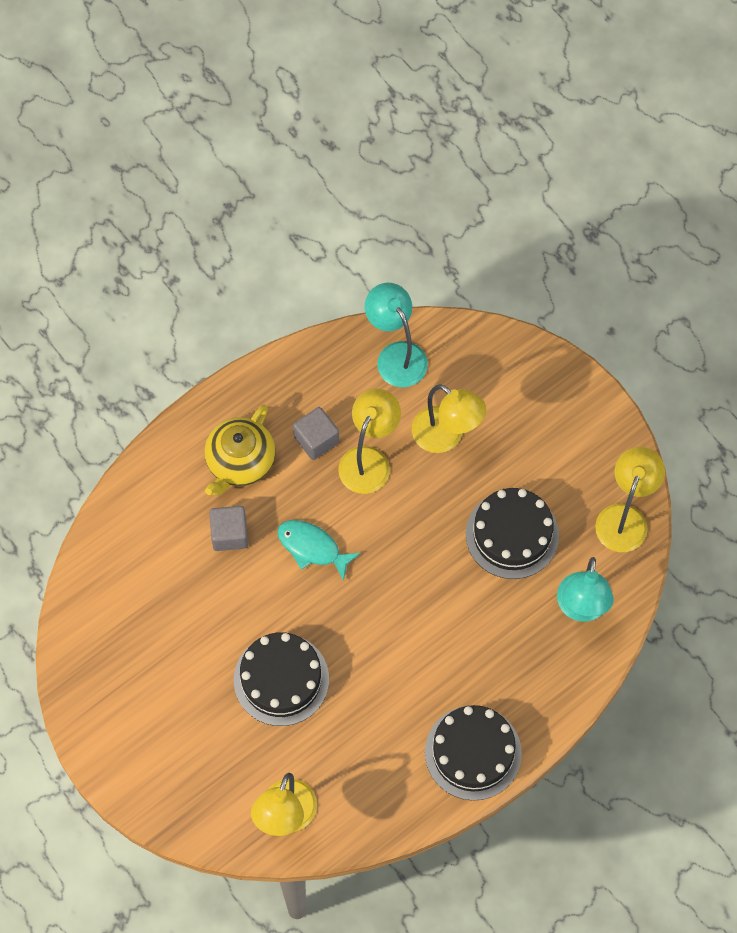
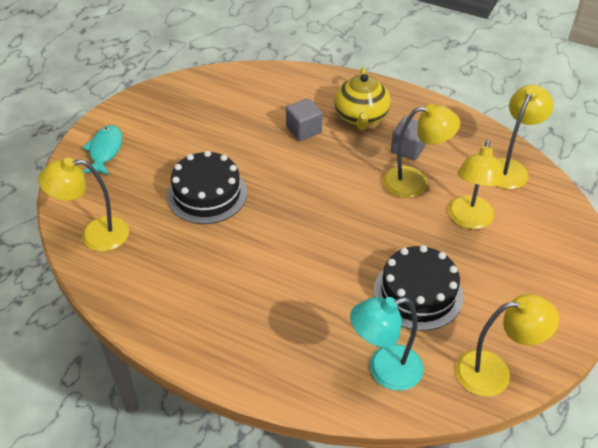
camera: 65 degrees right, 20 degrees down
(240, 462) = (361, 117): yellow teapot -> yellow teapot turned 90 degrees counterclockwise
(312, 547) = (322, 175): turquoise fish -> turquoise fish (105, 151)
(396, 355) = (510, 168): turquoise lamp -> yellow lamp
(473, 752) = (204, 338): black cake -> none

